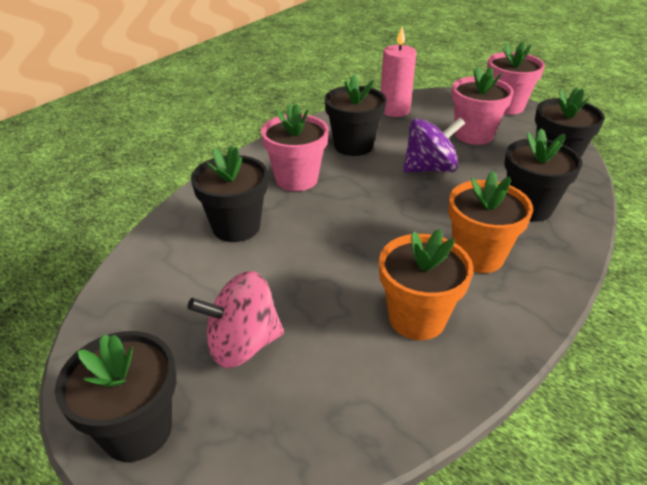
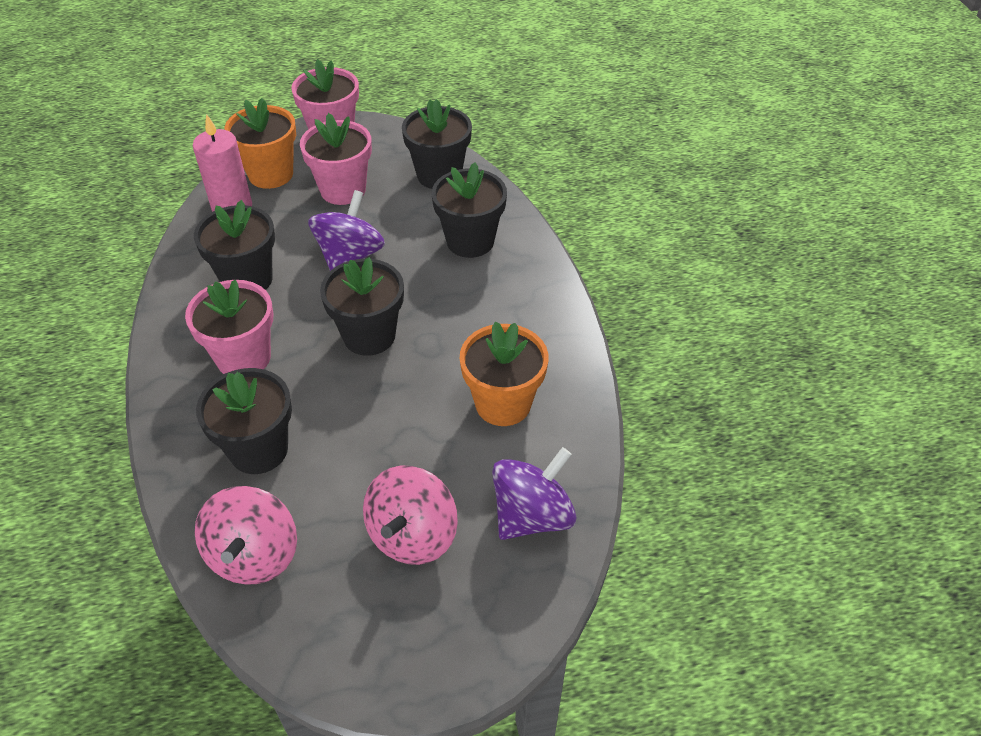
camera: 50 degrees left, 10 degrees up
(137, 429) = (428, 660): black flower pot -> black flower pot (369, 335)
(154, 275) = (254, 555): none -> pink spinning top
(334, 409) = (532, 515): none -> purple spinning top
(478, 256) = (483, 316): orange flower pot -> orange flower pot (271, 174)

